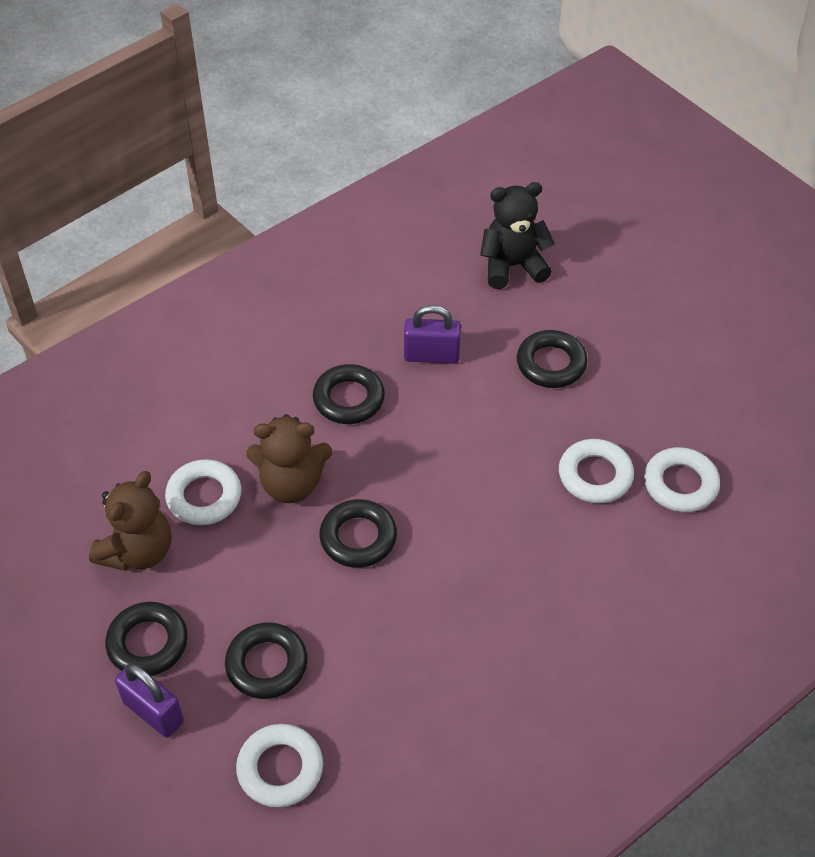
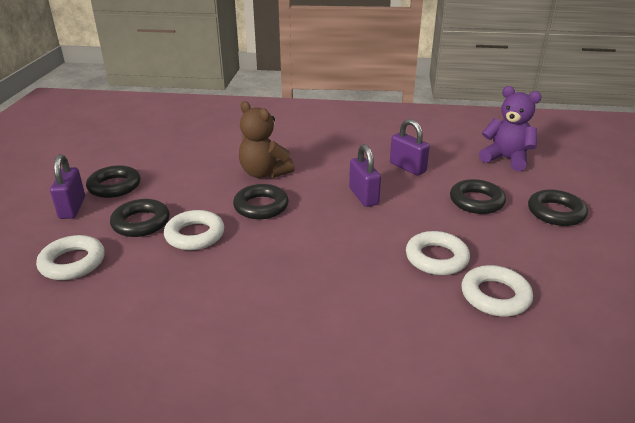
camera: 45 degrees right, 20 degrees down
(138, 551) = (166, 159): brown teddy bear -> none
(204, 497) = (221, 158): white ring -> white ring (195, 235)
(349, 399) = (339, 161): black ring -> black ring (555, 212)
(440, 439) = (363, 196): none -> purple padlock
(512, 266) = (506, 159): black teddy bear -> purple teddy bear

